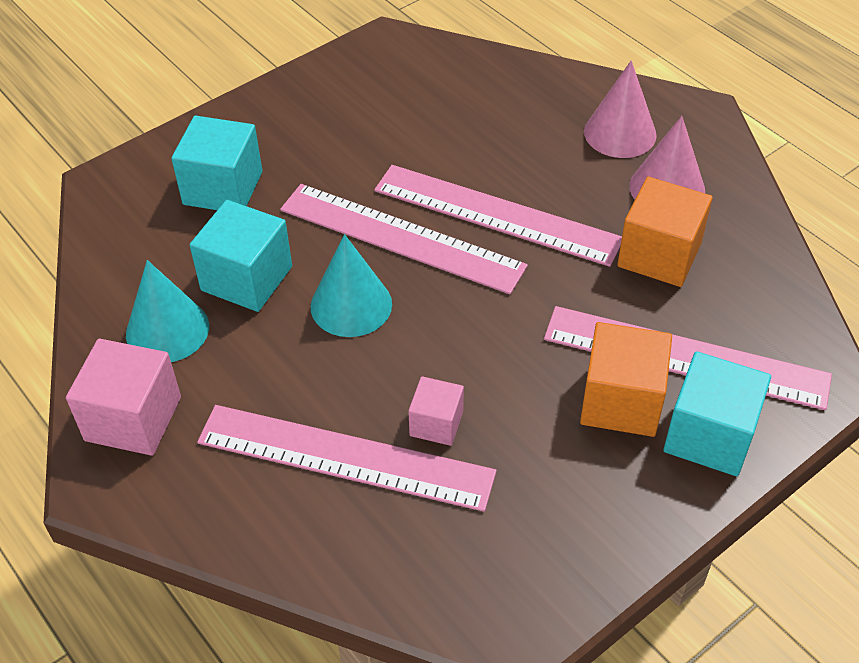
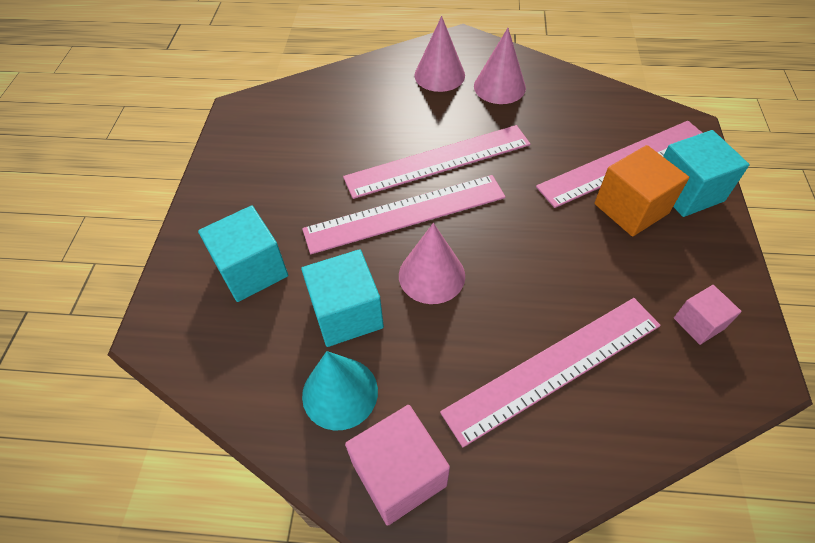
camera: 45 degrees left, 5 degrees up
(351, 305) = (431, 275): turquoise cone -> pink cone
(436, 423) = (570, 301): pink cube -> pink cube (699, 323)
(659, 255) = (542, 122): orange cube -> none

